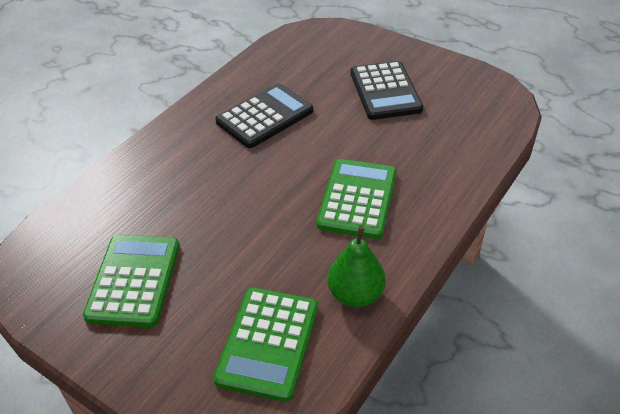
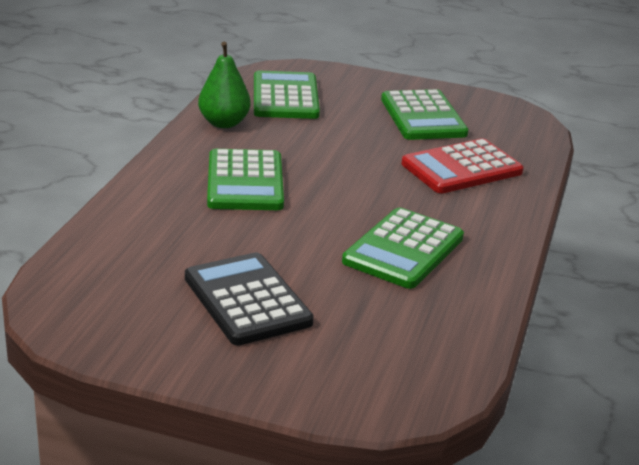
camera: 160 degrees right, 15 degrees down
(158, 194) = (461, 168): none -> red calculator
(265, 116) = (403, 249): black calculator -> green calculator

